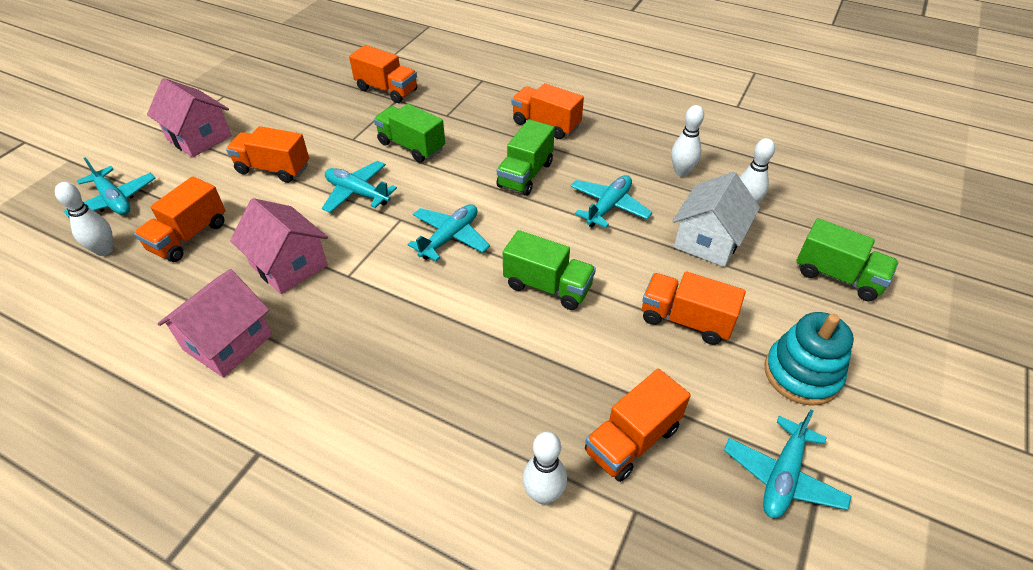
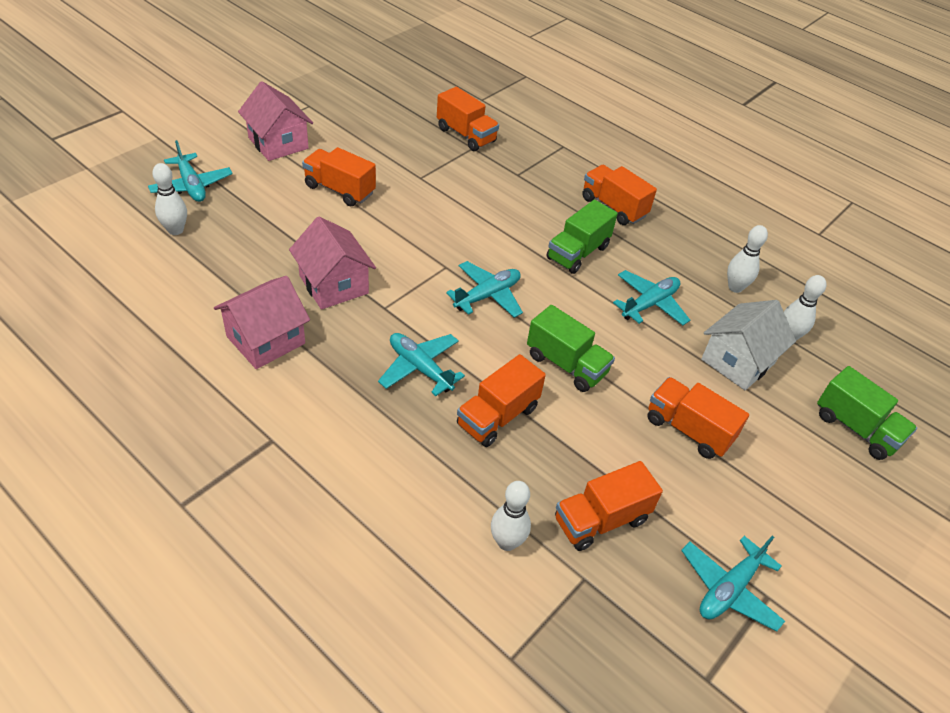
camera: 10 degrees right, 0 degrees up
(189, 236) = (251, 236): orange truck -> orange truck (497, 416)
(357, 193) = (412, 232): turquoise plane -> turquoise plane (420, 368)
(411, 146) = (475, 198): green truck -> none
(801, 374) = (783, 507): turquoise stacking toy -> none

